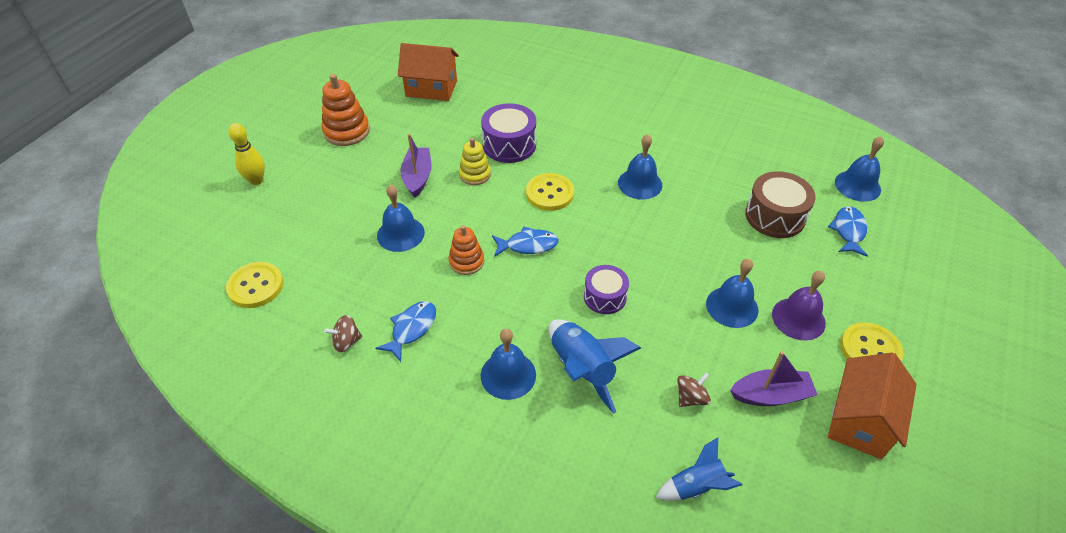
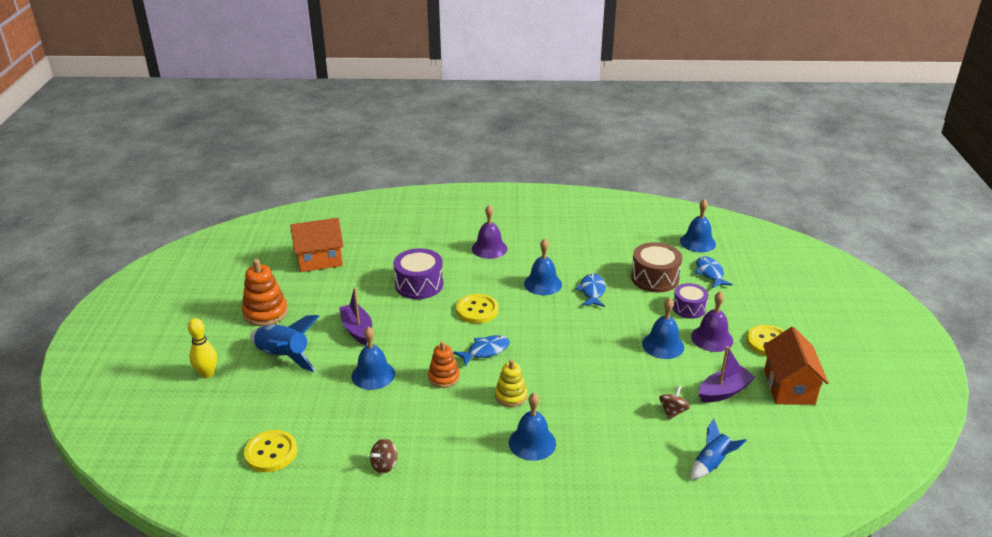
camera: 25 degrees left, 15 degrees down
(411, 329) = (433, 438): blue fish -> blue fish (592, 291)
(475, 174) = (405, 314): yellow stacking toy -> yellow stacking toy (511, 396)
(582, 369) = (584, 420): blue rocket -> blue rocket (283, 356)
(605, 297) = (568, 367): purple drum -> purple drum (689, 308)
(608, 124) = (489, 248): none -> purple bell

